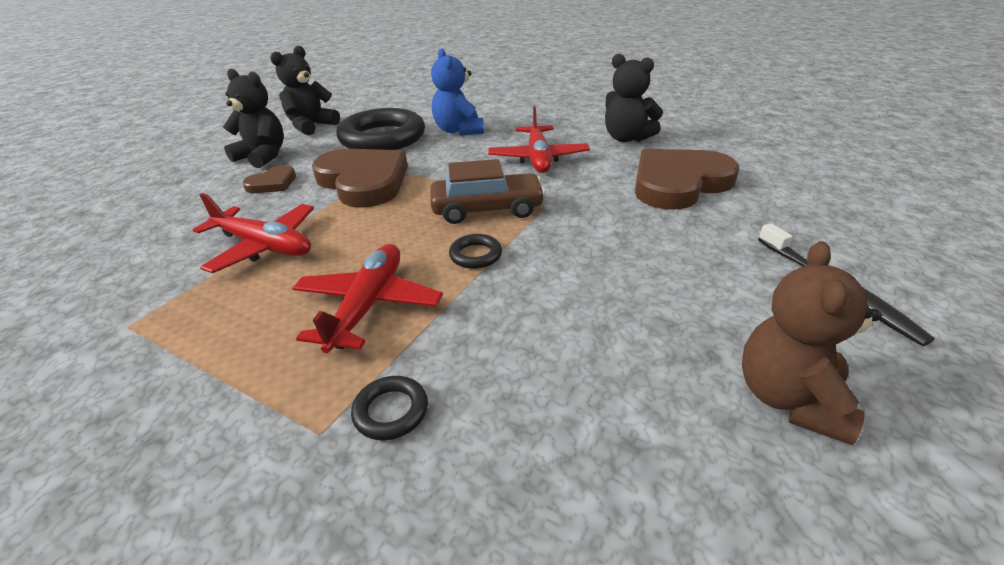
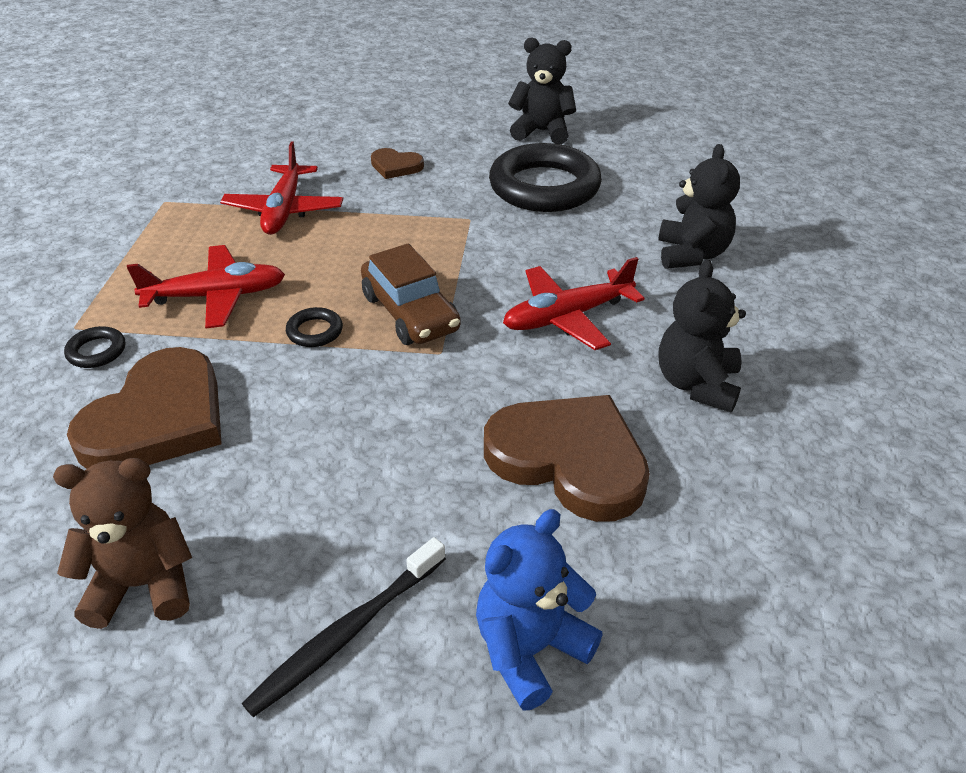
camera: 65 degrees right, 5 degrees up
(263, 156) = (448, 137): black teddy bear -> black teddy bear (691, 254)
(363, 181) = (429, 214): brown heart -> brown heart (158, 419)
(459, 130) = (608, 232): blue teddy bear -> blue teddy bear (530, 649)

